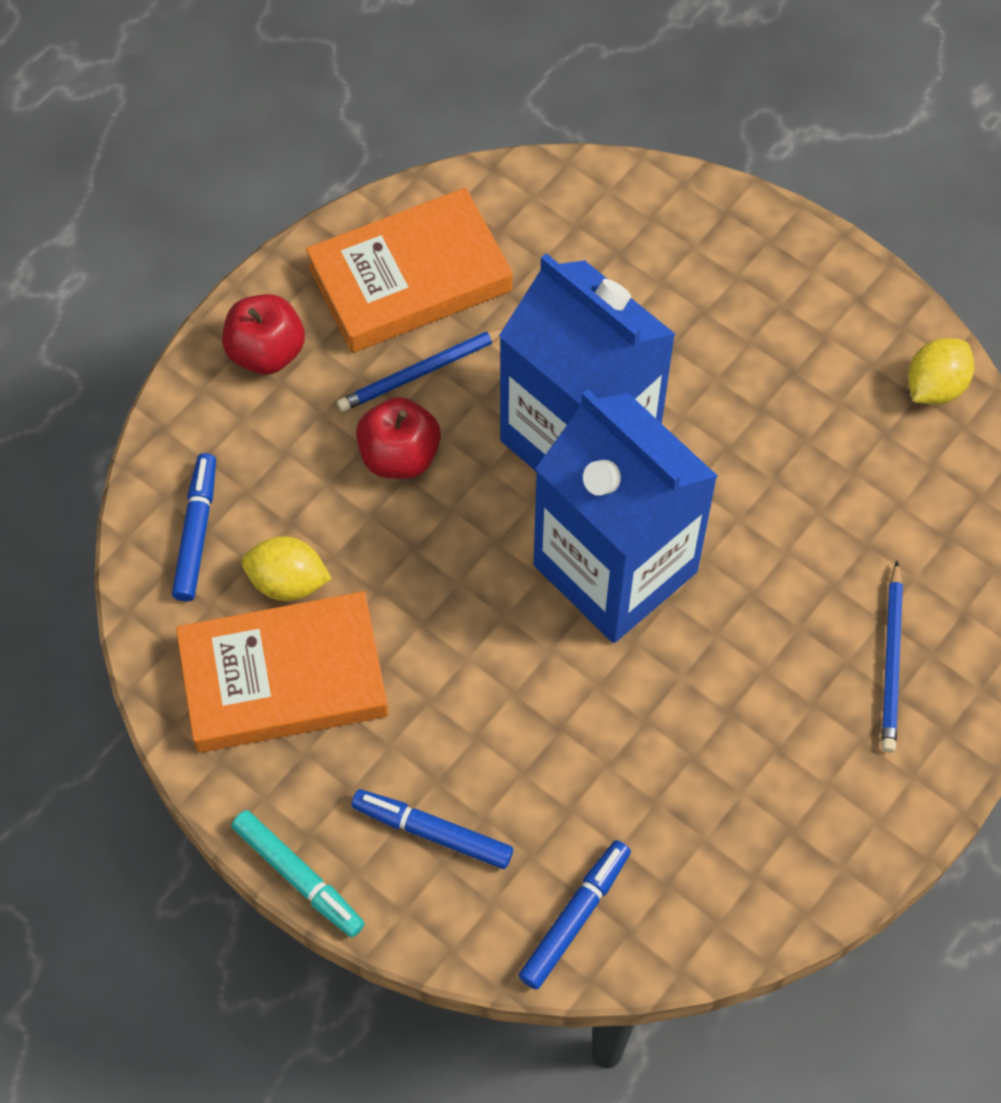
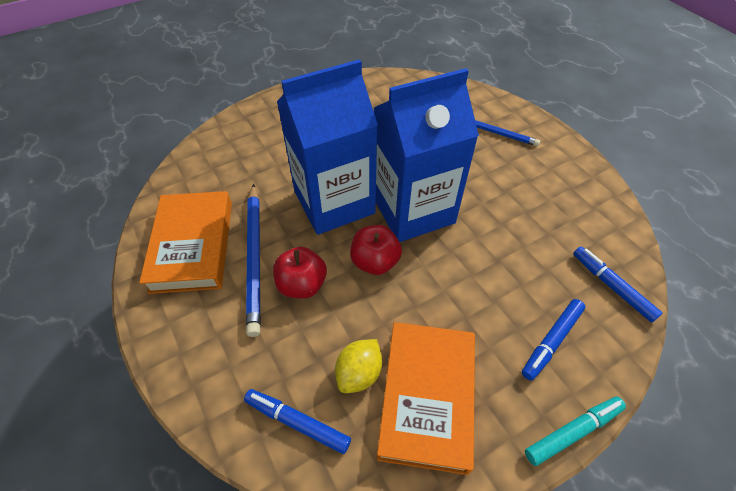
camera: 70 degrees left, 10 degrees down
(266, 352) = (190, 336): red apple -> red apple (375, 262)
(422, 372) = (255, 258): blue pencil -> blue pencil, size x1.56
(935, 386) = (369, 83): yellow lemon -> none

